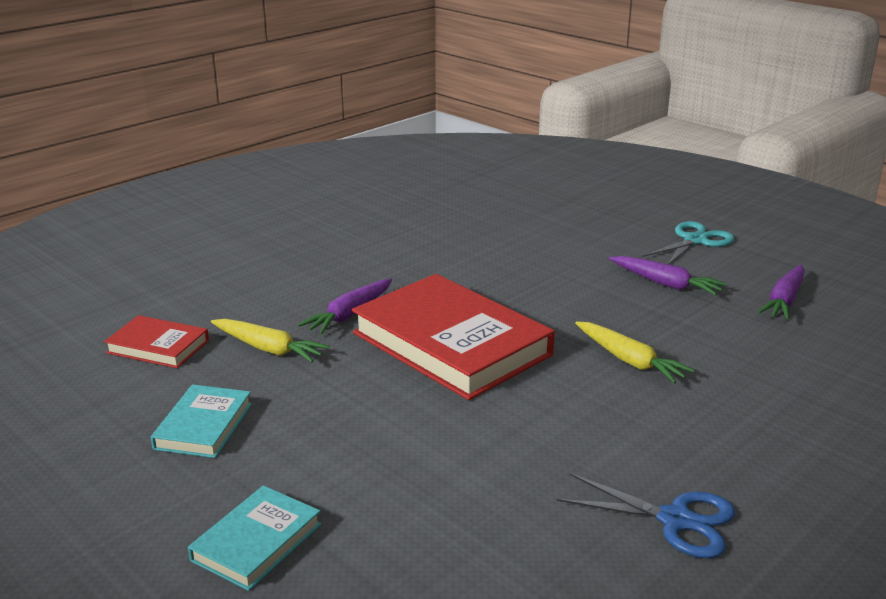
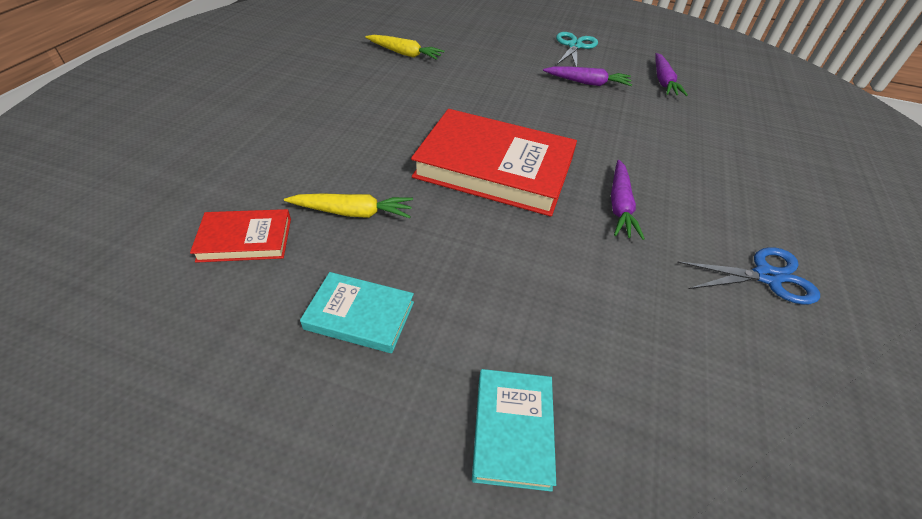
camera: 30 degrees left, 20 degrees up
(203, 426) = (360, 315): turquoise book -> turquoise book turned 60 degrees counterclockwise
(350, 314) = (394, 160): purple carrot -> purple carrot (620, 205)
(629, 360) = (621, 150): yellow carrot -> yellow carrot (404, 53)

